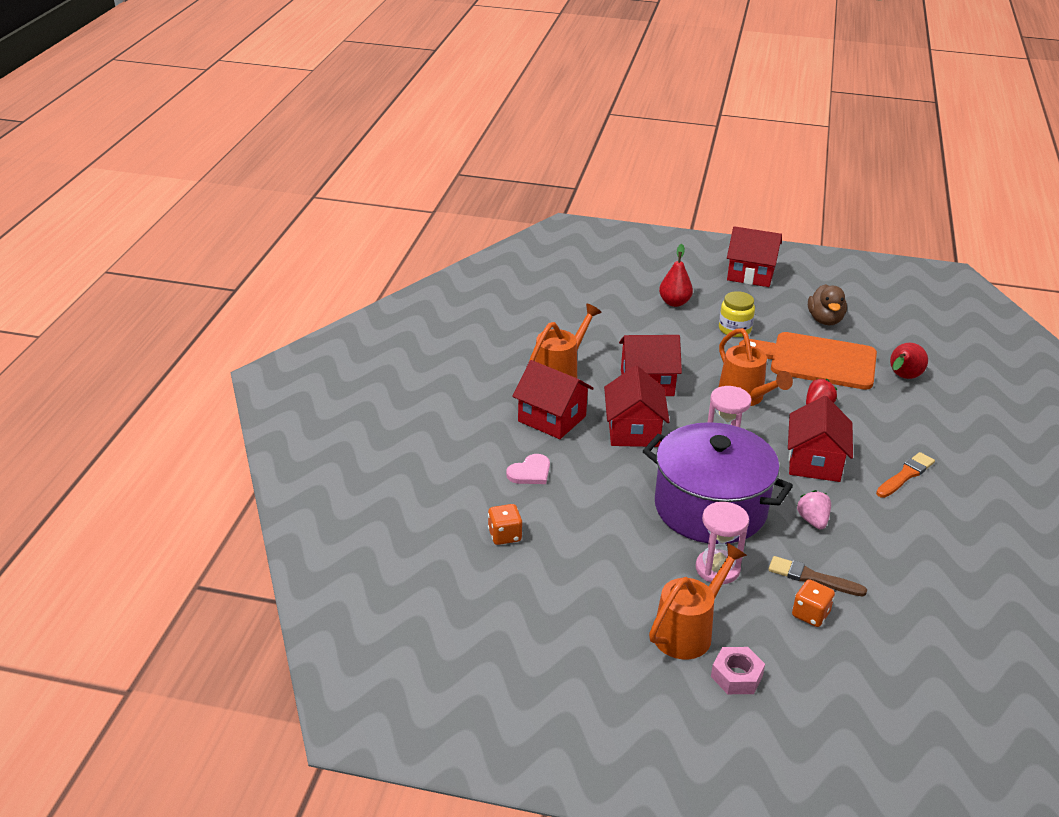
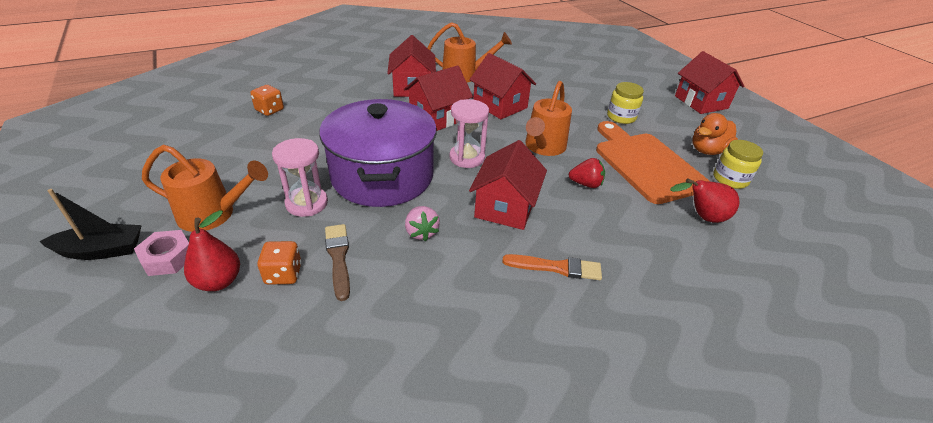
camera: 50 degrees right, 5 degrees up
(530, 472) = (346, 98): pink heart -> none
(674, 302) = (609, 86): red pear -> red pear (219, 281)
(691, 716) = (101, 250): none -> black boat
(813, 521) = (421, 232): pink strawberry -> pink strawberry turned 120 degrees clockwise
(814, 462) = (505, 207): red house -> red house turned 45 degrees counterclockwise
(825, 320) = (707, 150): brown duck -> orange duck
(870, 335) = (730, 179): none -> yellow jar

